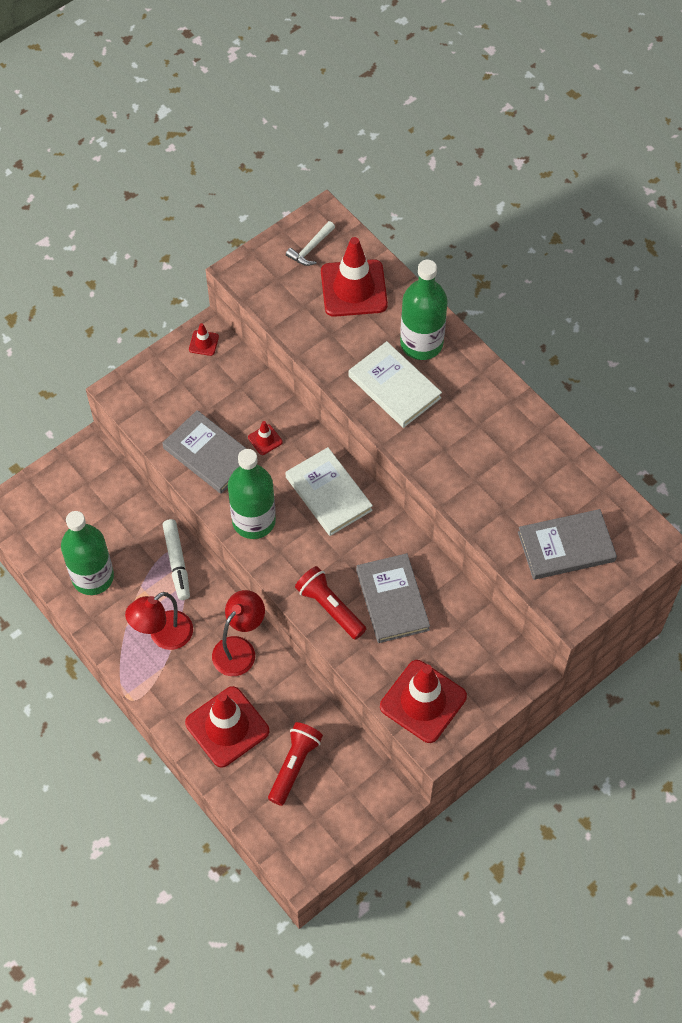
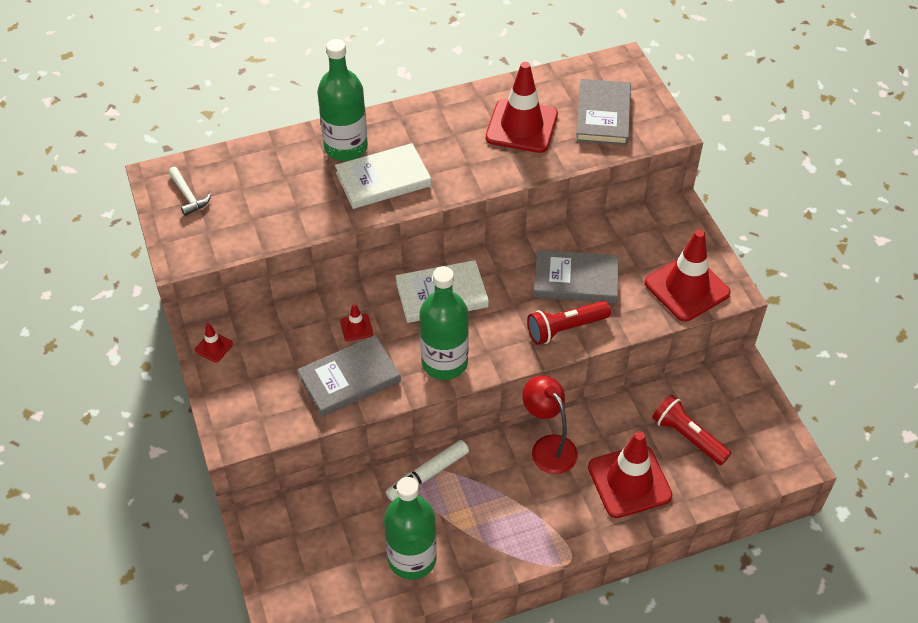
camera: 70 degrees left, 10 degrees down
(163, 636) = (508, 510): red lamp -> none
(177, 562) = (428, 474): white marker -> white marker turned 135 degrees clockwise
(353, 288) = (255, 177): red traffic cone -> red traffic cone (521, 126)

